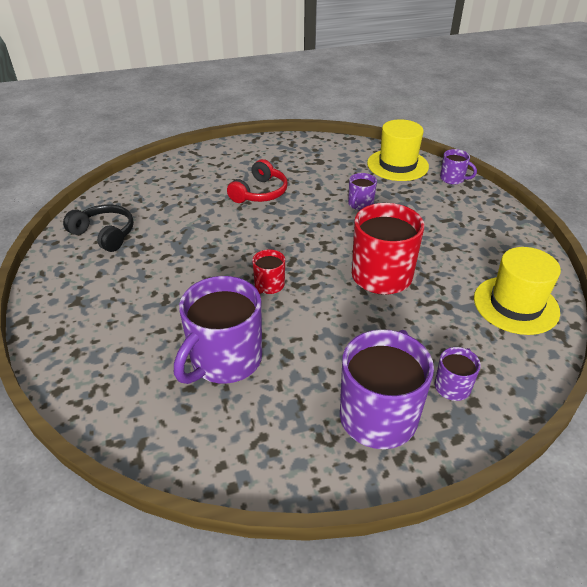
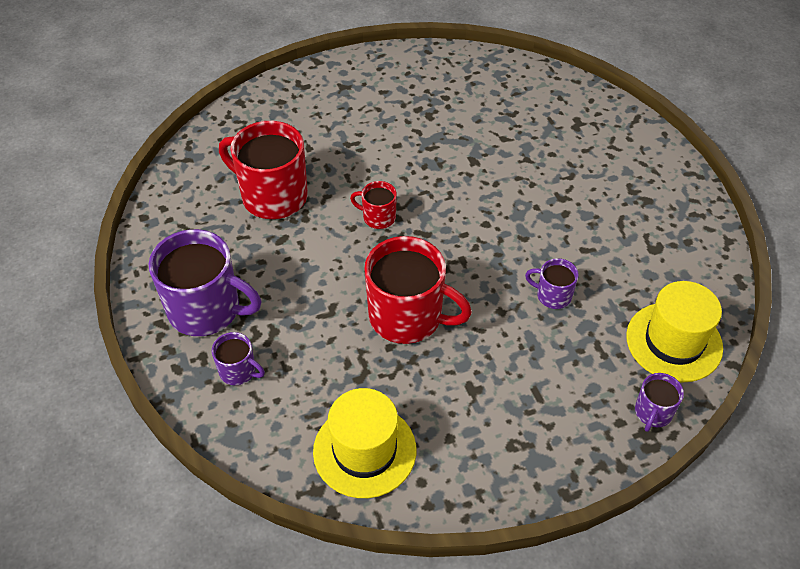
camera: 85 degrees right, 10 degrees up
(105, 234) = (446, 81): black headphones -> none
(225, 360) = (273, 196): purple mug -> red mug
(260, 193) = (555, 193): red headphones -> none

